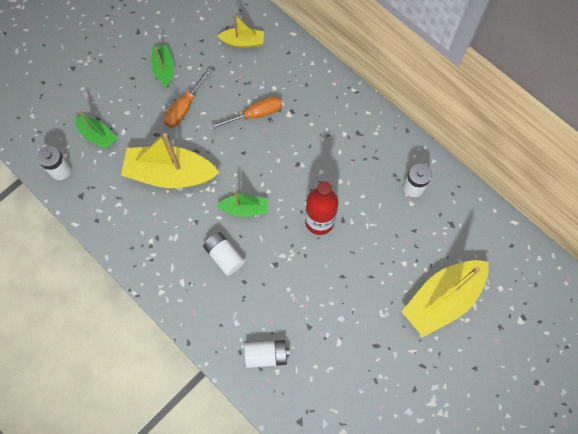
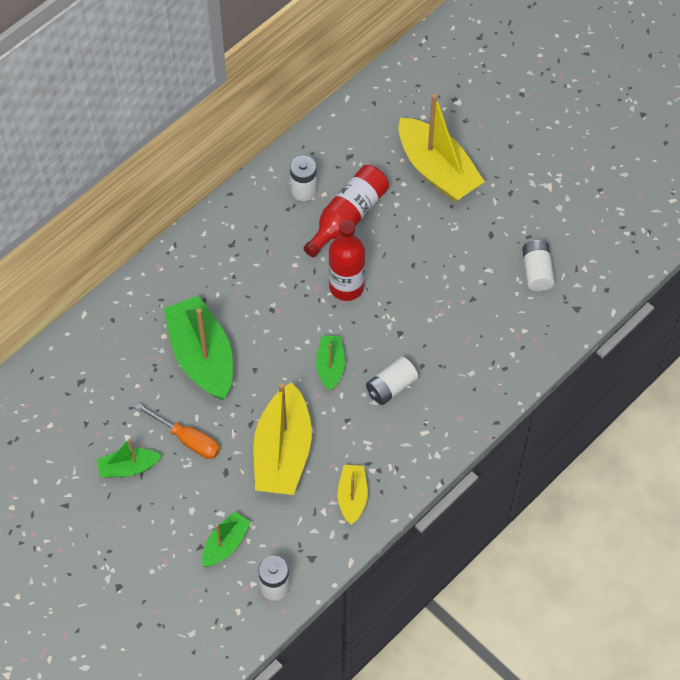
camera: 90 degrees left, 10 degrees down
(243, 42) = (93, 373): yellow boat -> yellow boat (352, 497)
(255, 115) = (202, 356): orange screwdriver -> green boat
(266, 355) = (506, 341): white battery -> white battery (537, 271)
(388, 223) = (348, 217): none -> red bottle

